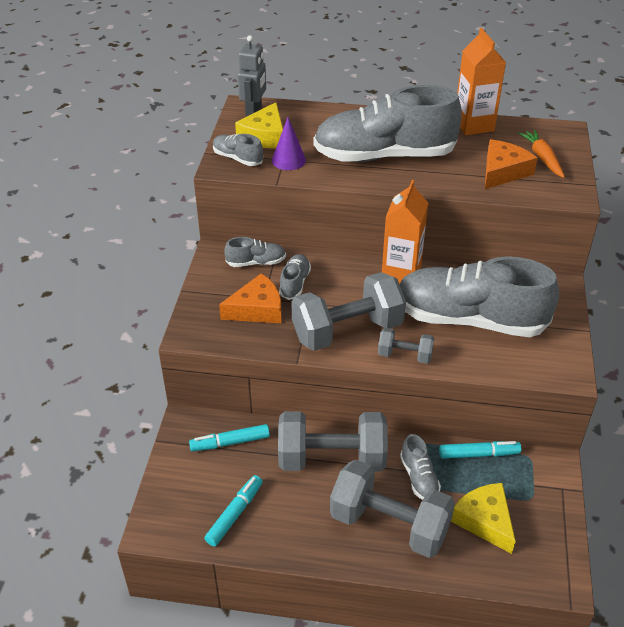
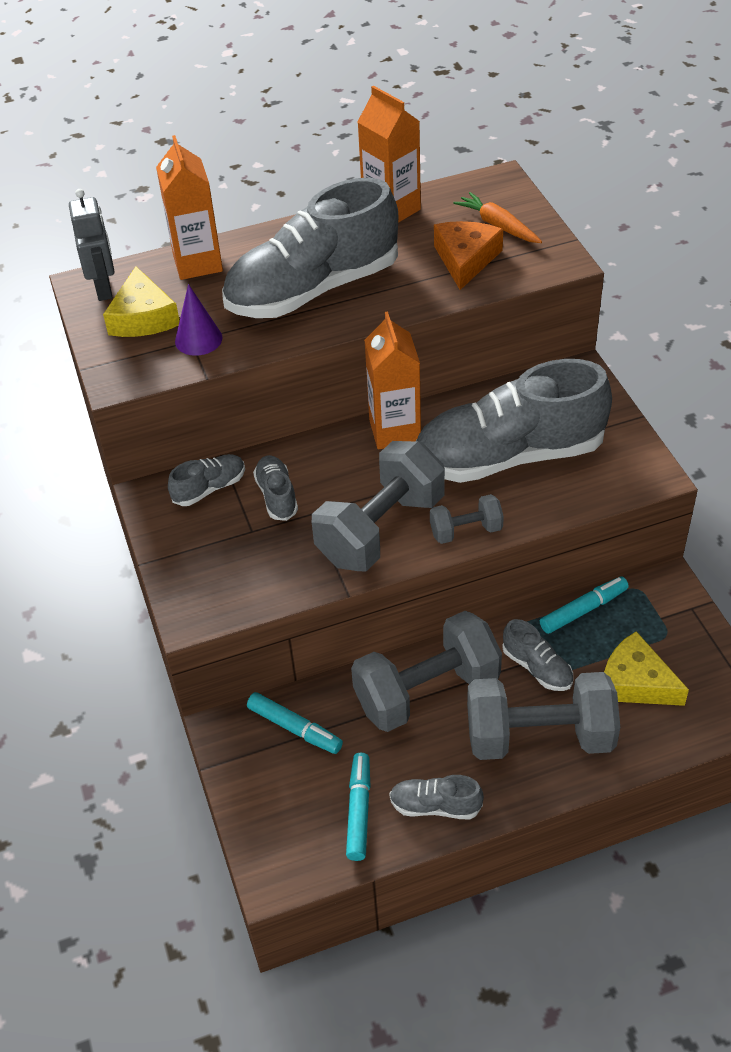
camera: 25 degrees left, 5 degrees up
(230, 442) = (295, 728): turquoise marker -> turquoise marker turned 105 degrees counterclockwise
(237, 158) = (130, 361): grey shoe -> grey shoe (435, 806)
(257, 309) = (253, 548): orange cheese -> none
(322, 116) = (197, 263): none -> orange carton

